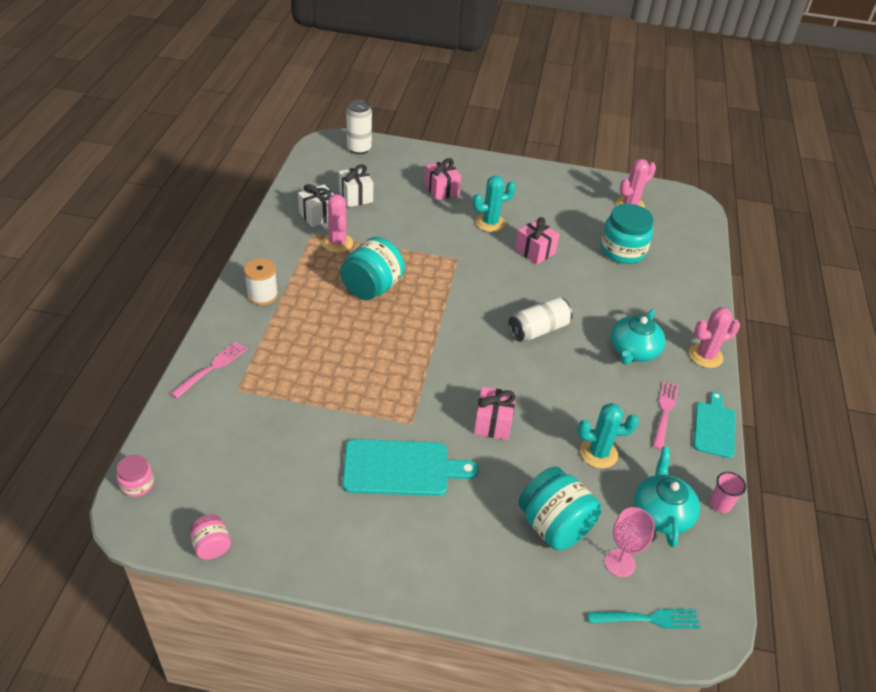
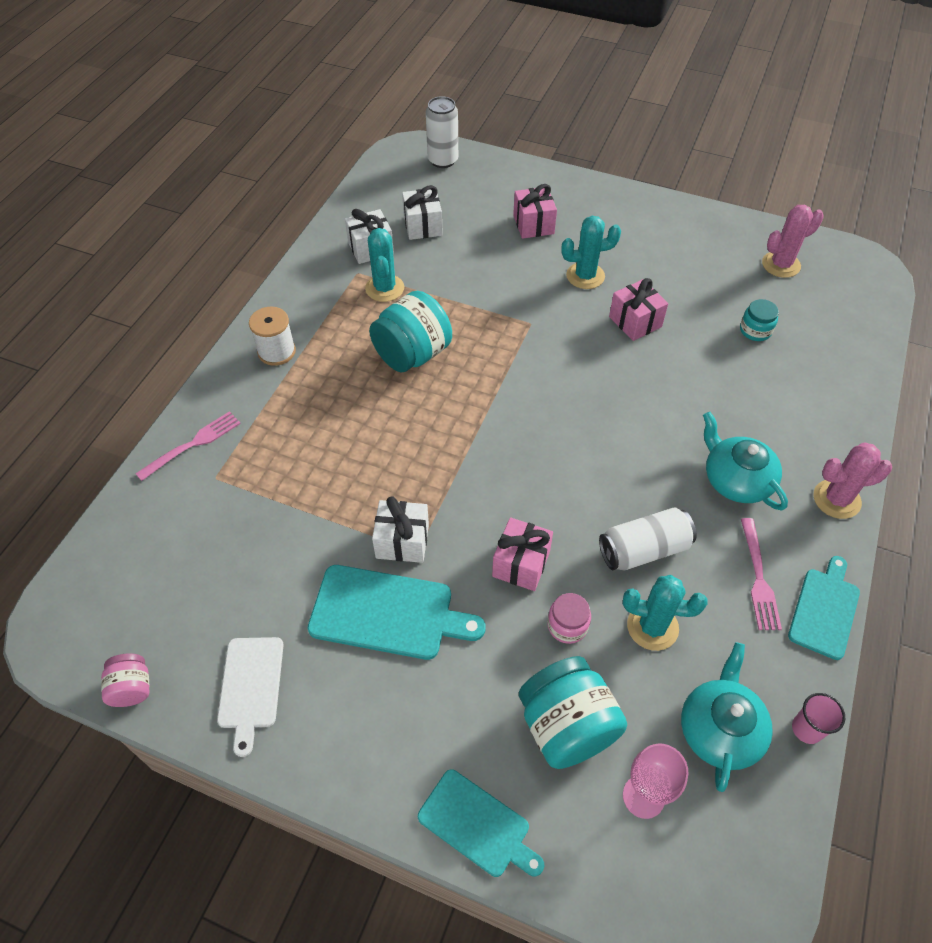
camera: 15 degrees right, 10 degrees up
(137, 484) = (68, 590): pink jar -> pink jar (567, 625)
(308, 532) = (250, 687): none -> white cutting board
(337, 243) = (384, 288): pink cactus -> turquoise cactus
(399, 418) = (402, 541): none -> white gift
(506, 599) = (477, 825): none -> turquoise cutting board
(538, 329) = (613, 435): white can -> white can (643, 549)
(622, 250) = (755, 330): turquoise jar -> turquoise jar, size x0.52
(633, 350) = (736, 480): turquoise teapot -> turquoise teapot turned 105 degrees clockwise
(648, 619) = (663, 888): turquoise fork -> none
(664, 412) = (758, 578): pink fork -> pink fork turned 150 degrees clockwise

